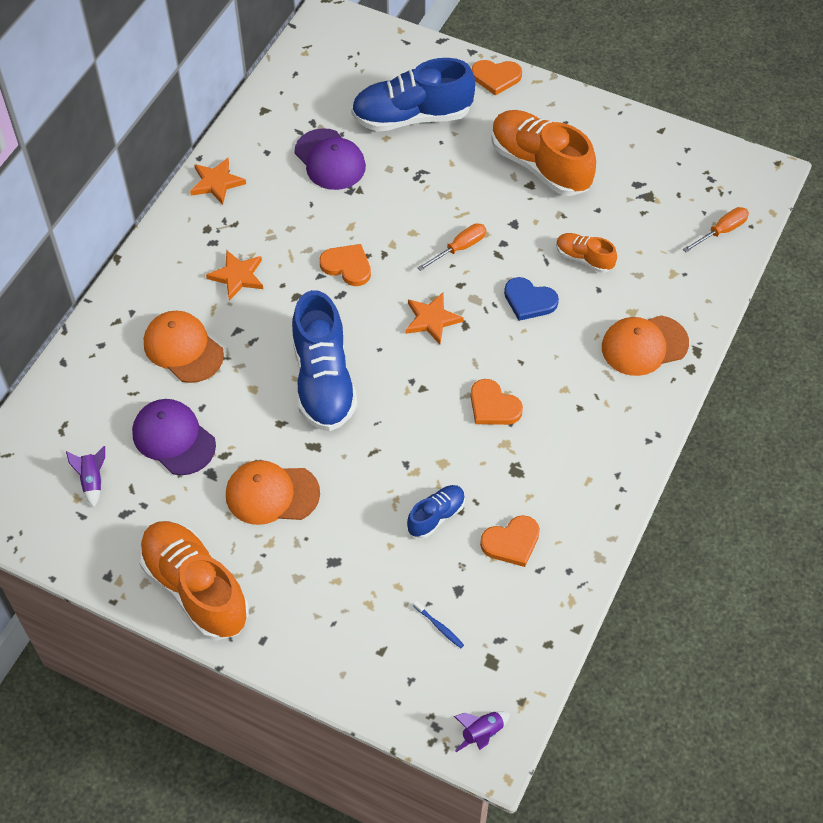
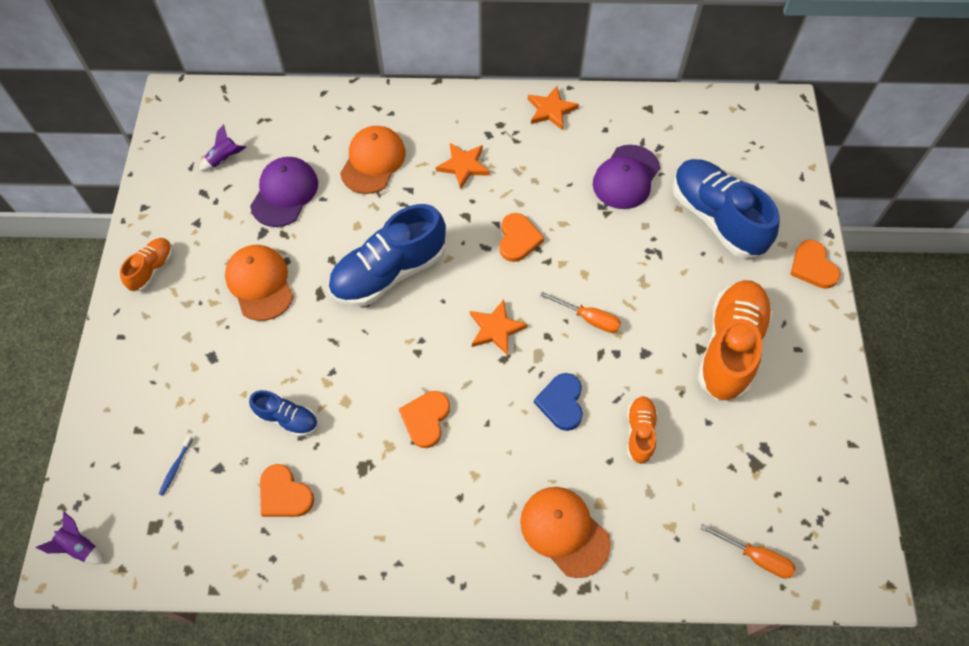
camera: 65 degrees right, 5 degrees up
(195, 588) = (152, 269): orange shoe -> orange shoe, size x0.50

